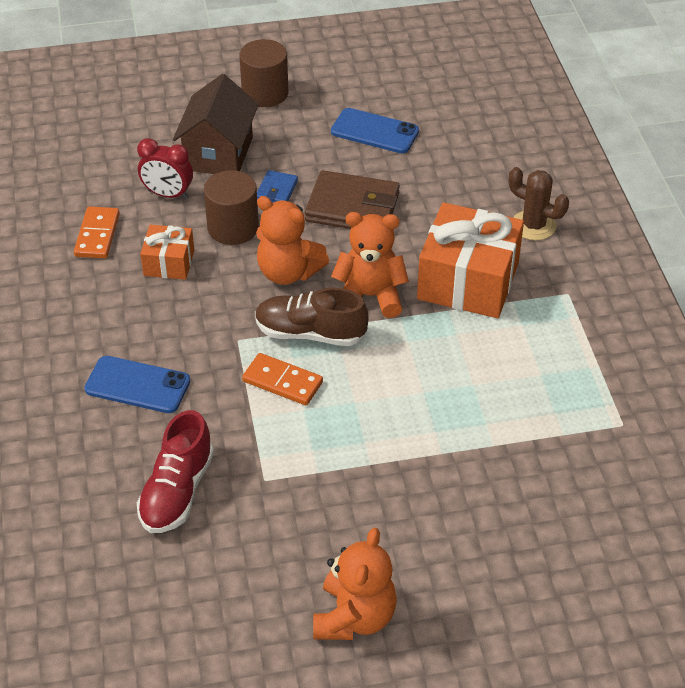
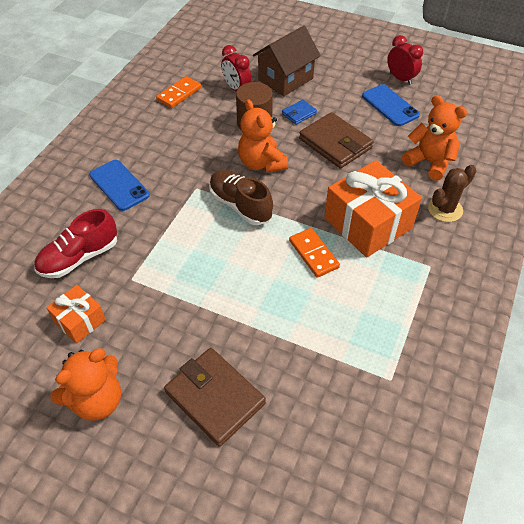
camera: 35 degrees right, 5 degrees up
(169, 263) = (201, 126): orange gift -> orange gift (79, 321)
(265, 93) = (343, 57): brown cylinder -> none
(282, 382) = (197, 226): orange domino -> orange domino (313, 254)
(358, 92) = (400, 79): none -> red clock
(370, 296) = (296, 201): orange teddy bear -> orange teddy bear (429, 162)
(473, 541) = (215, 398): none -> brown wallet
(533, 225) = (445, 209): brown cactus -> brown cactus turned 75 degrees clockwise

